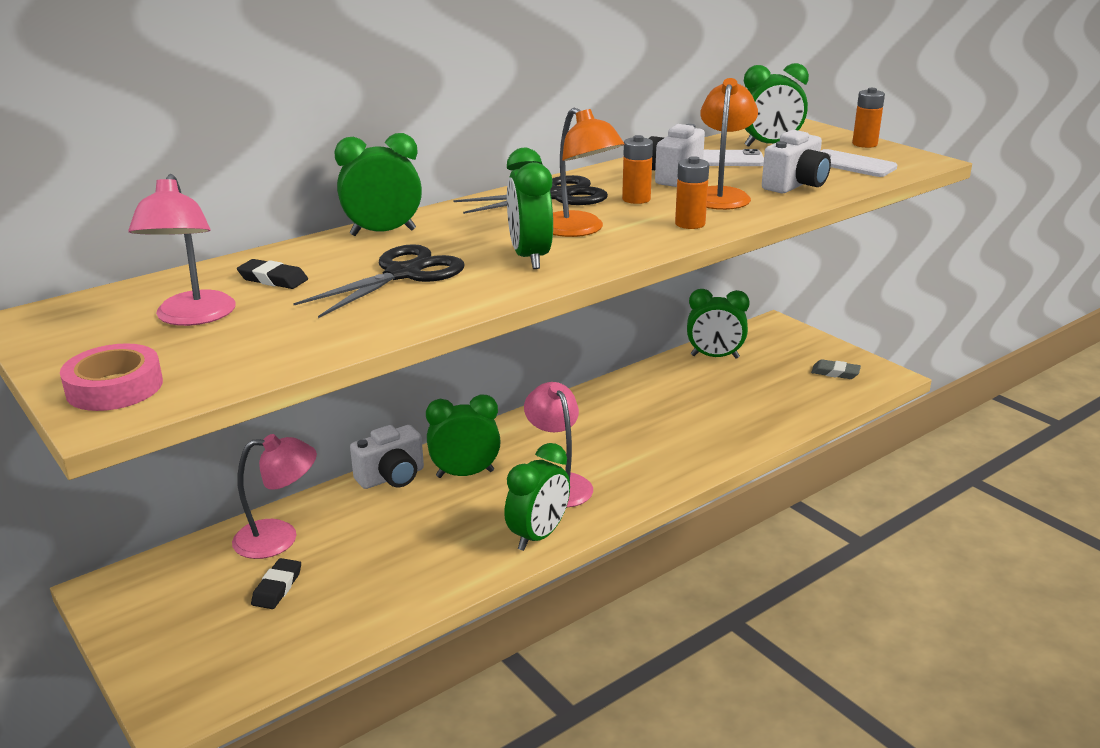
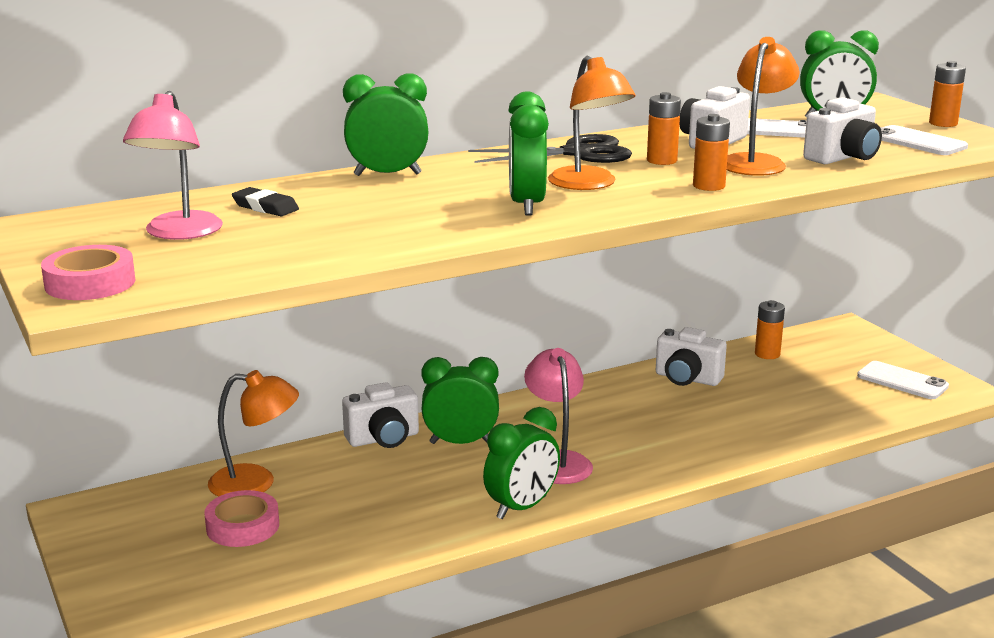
camera: 10 degrees right, 5 degrees down
(277, 587) = (243, 526): black eraser -> pink tape
(279, 538) = (256, 483): pink lamp -> orange lamp
(402, 274) = (392, 211): black scissors -> none
(652, 388) = (687, 379): none -> white camera
(714, 357) = (767, 354): green clock -> orange battery
(835, 373) = (902, 381): grey eraser -> white phone

